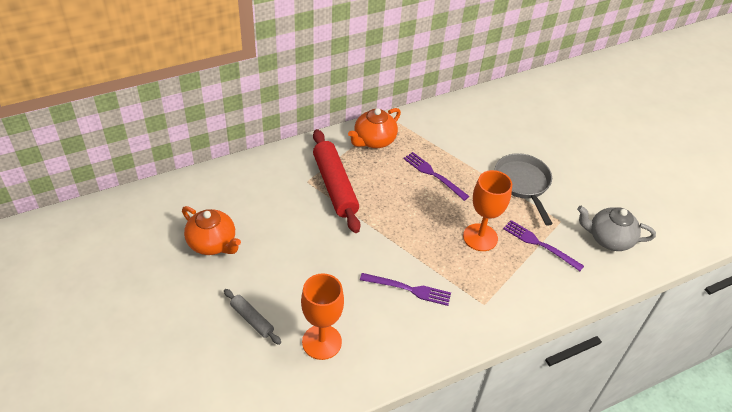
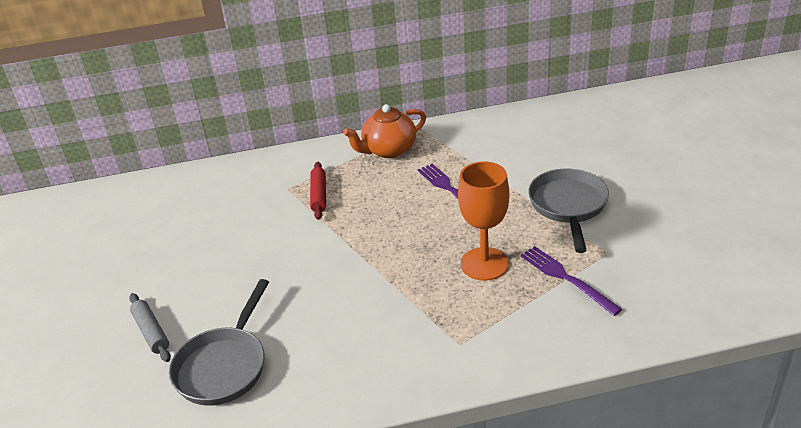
camera: 20 degrees right, 10 degrees down
(213, 243) = (146, 246): orange teapot -> none
(322, 342) = (224, 366): orange goblet -> grey pan
(335, 186) = (319, 195): red rolling pin -> red rolling pin, size x0.52
(408, 289) = (362, 316): purple fork -> none
(608, 239) = (672, 279): grey teapot -> none

